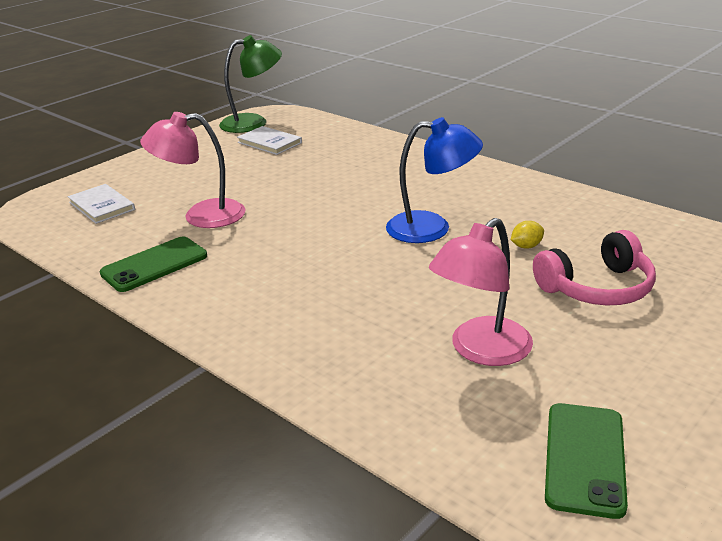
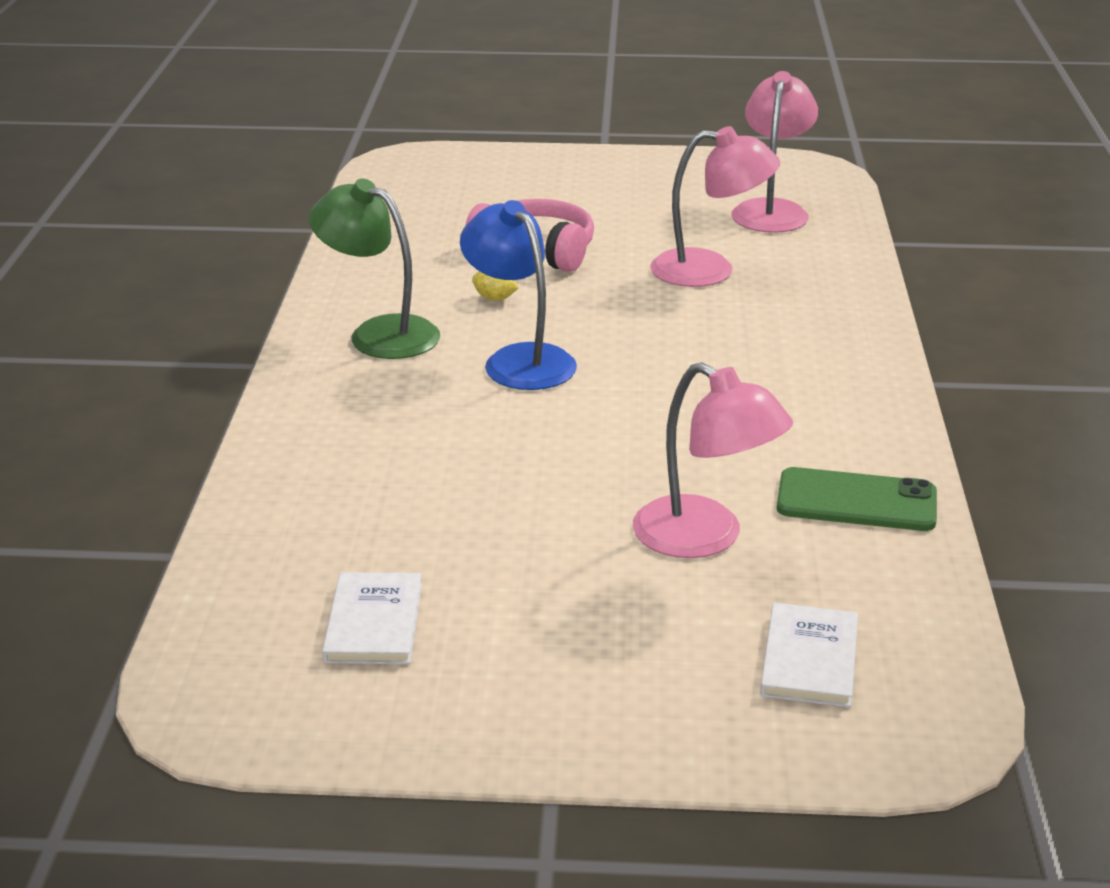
camera: 130 degrees left, 0 degrees up
(253, 122) = (284, 705): green lamp -> green lamp (379, 333)
(585, 458) = (772, 210): green phone -> pink lamp

